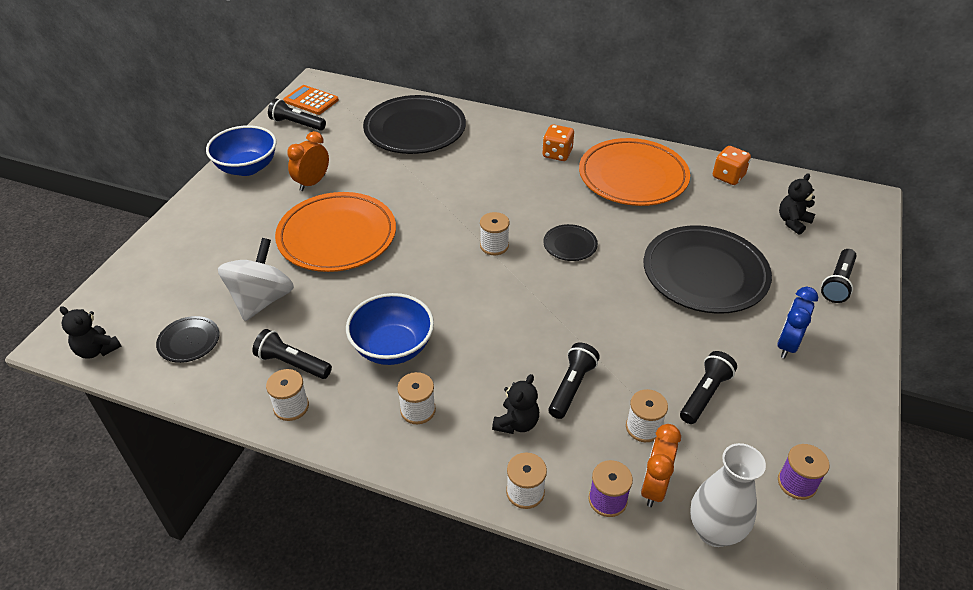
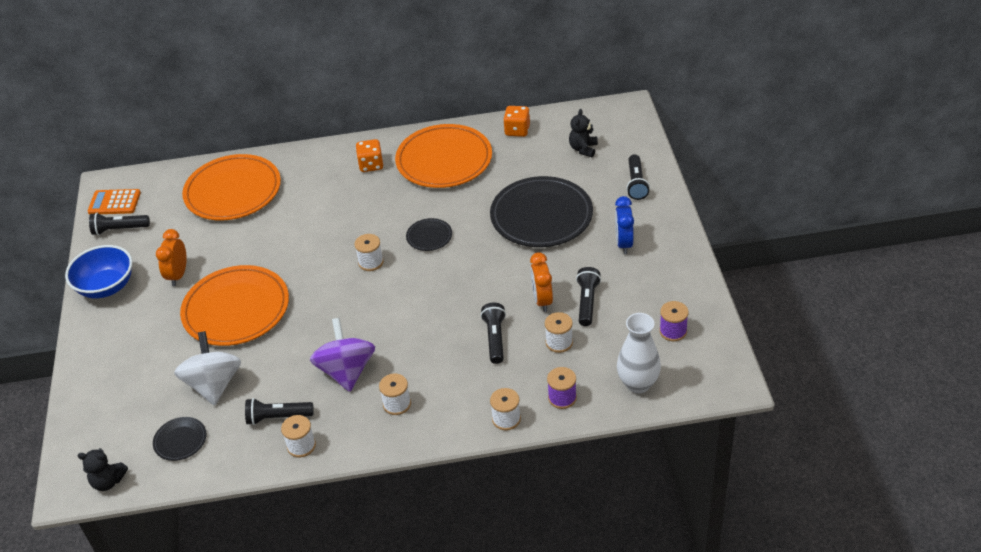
camera: 25 degrees left, 0 degrees up
(392, 347) = (346, 371): blue bowl -> purple spinning top
(415, 129) = (233, 191): black plate -> orange plate
(516, 423) = (472, 379): black teddy bear -> none
(653, 486) = (586, 376): orange clock -> orange clock (542, 300)

